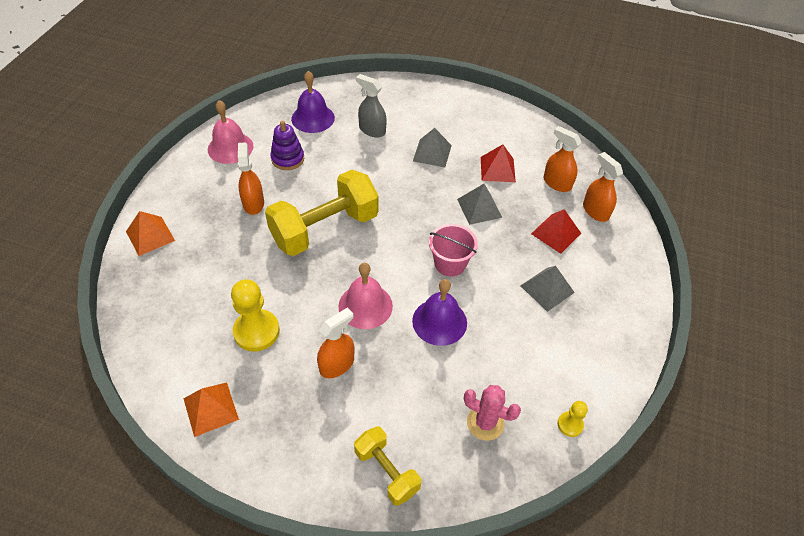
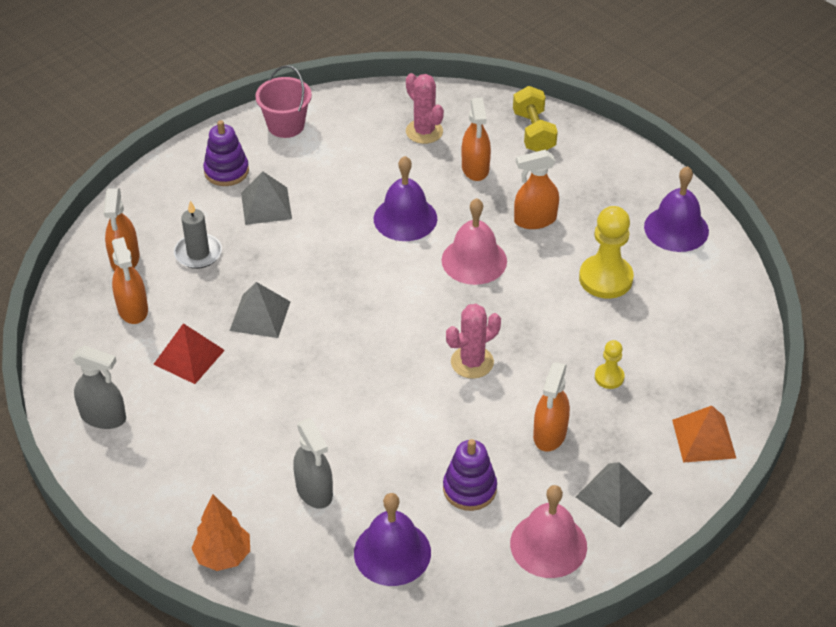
camera: 150 degrees left, 5 degrees down
(210, 409) = (676, 228): orange pyramid -> purple bell
(325, 229) = (472, 362): yellow dumbbell -> pink cactus
(395, 91) = (223, 556): none -> orange tree
(415, 399) = (475, 168): none -> orange spray bottle
(432, 153) = (256, 416): grey pyramid -> grey pyramid (613, 495)
(450, 263) = (349, 267): pink bucket -> pink bucket (286, 125)
(511, 125) = (103, 417): none -> grey spray bottle
(556, 233) = (198, 253): red pyramid -> grey candle
(570, 424) = (350, 105): yellow pawn -> yellow pawn (609, 377)
(602, 306) = (226, 171): none -> purple stacking toy

